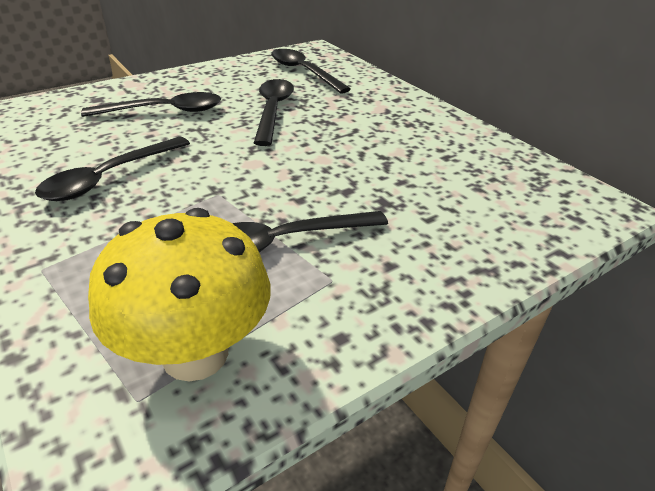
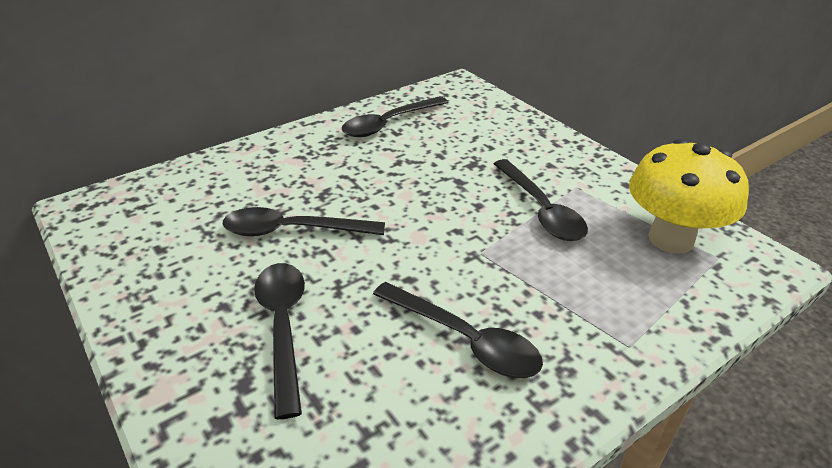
camera: 90 degrees left, 0 degrees up
(303, 72) = (172, 212): black spoon -> black spoon (389, 124)

